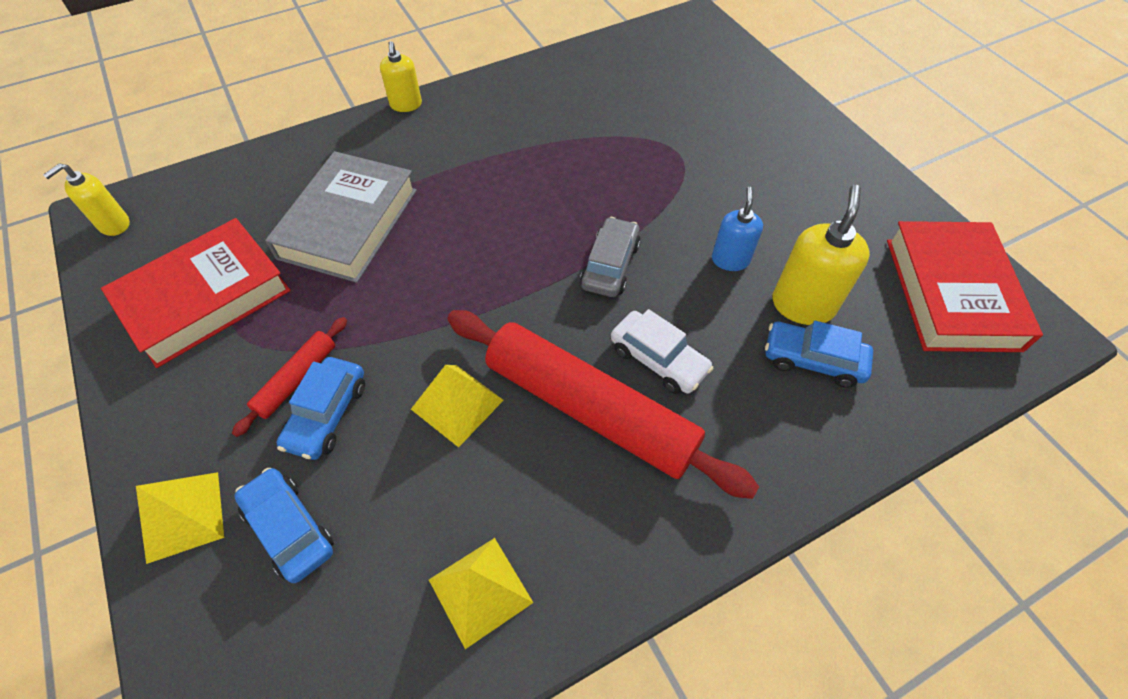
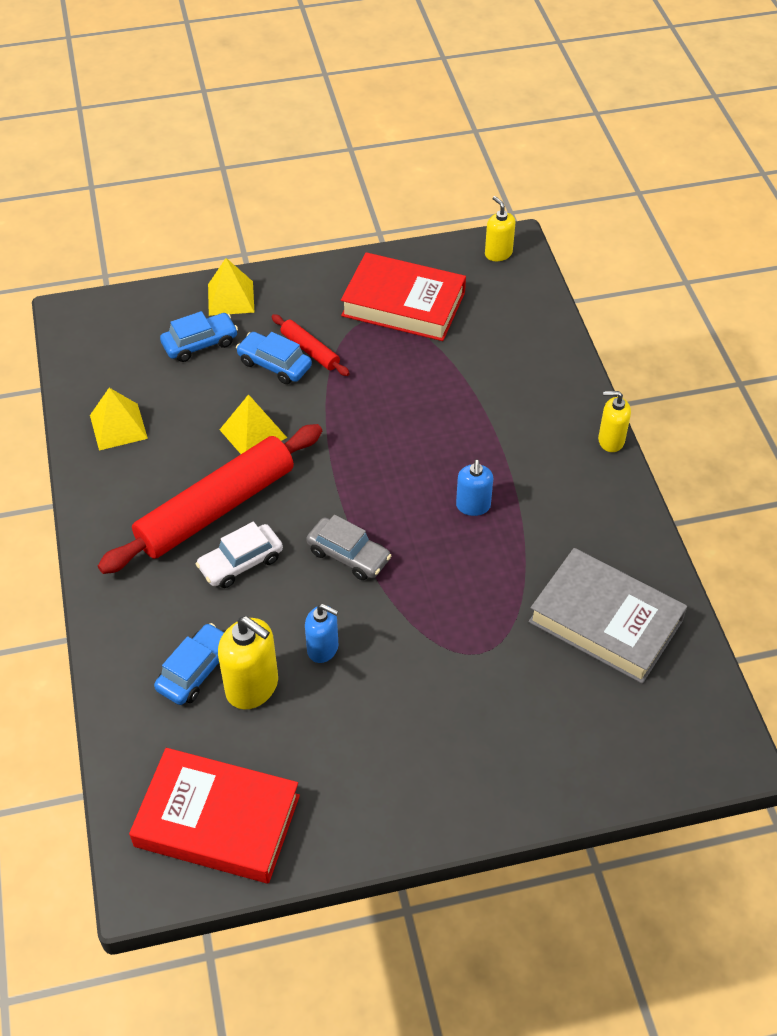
camera: 105 degrees right, 5 degrees down
(205, 298) = (403, 304): red book -> red book turned 45 degrees counterclockwise
(348, 223) = (456, 387): grey book -> grey book (605, 621)
(513, 183) = (473, 506): none -> blue soap dispenser

